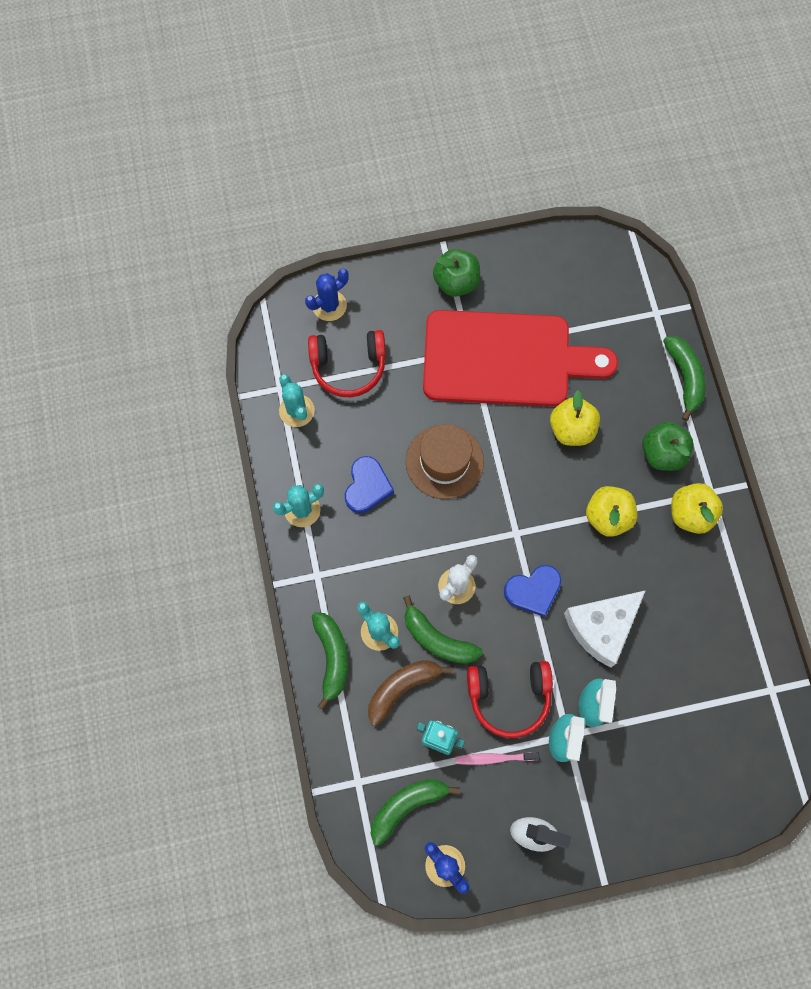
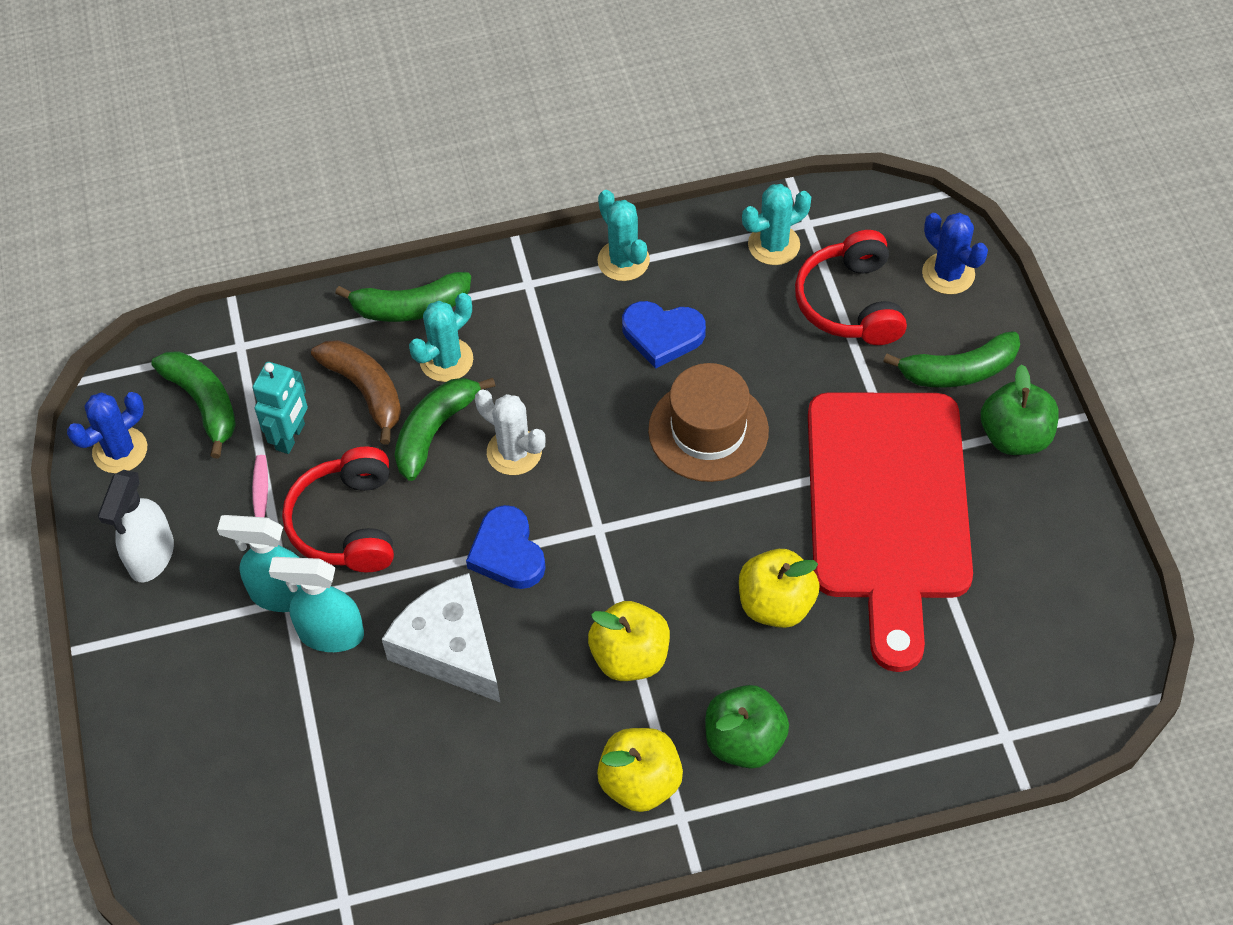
camera: 90 degrees right, 15 degrees down
(684, 377) = (887, 779): green banana -> green banana (958, 371)

